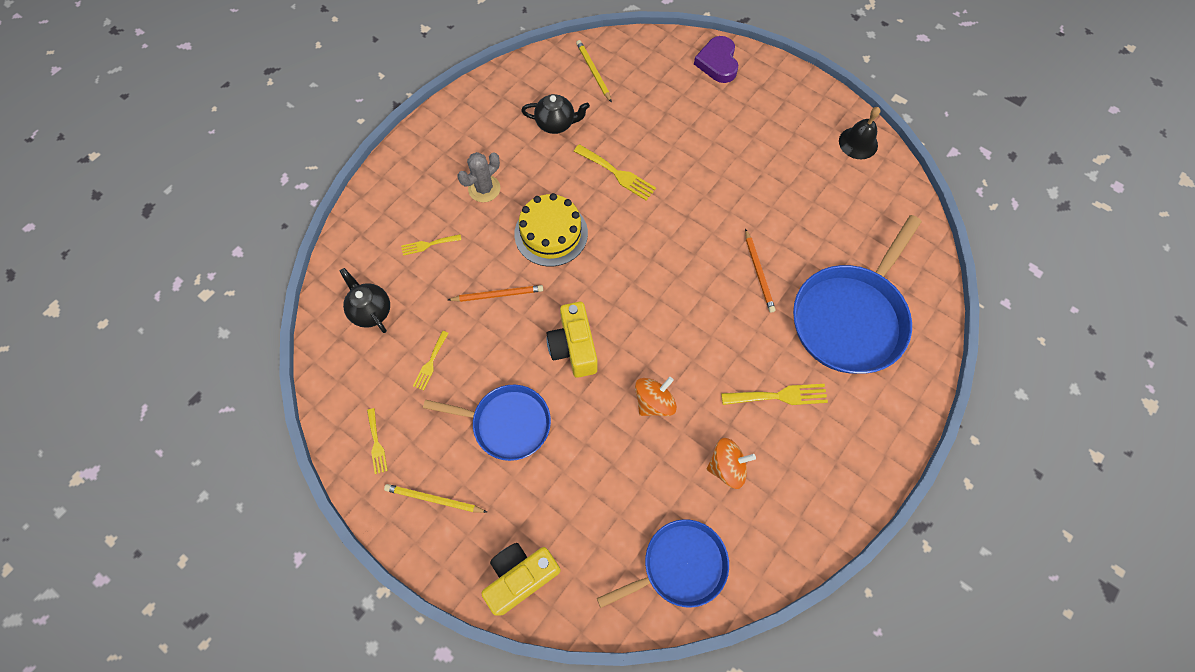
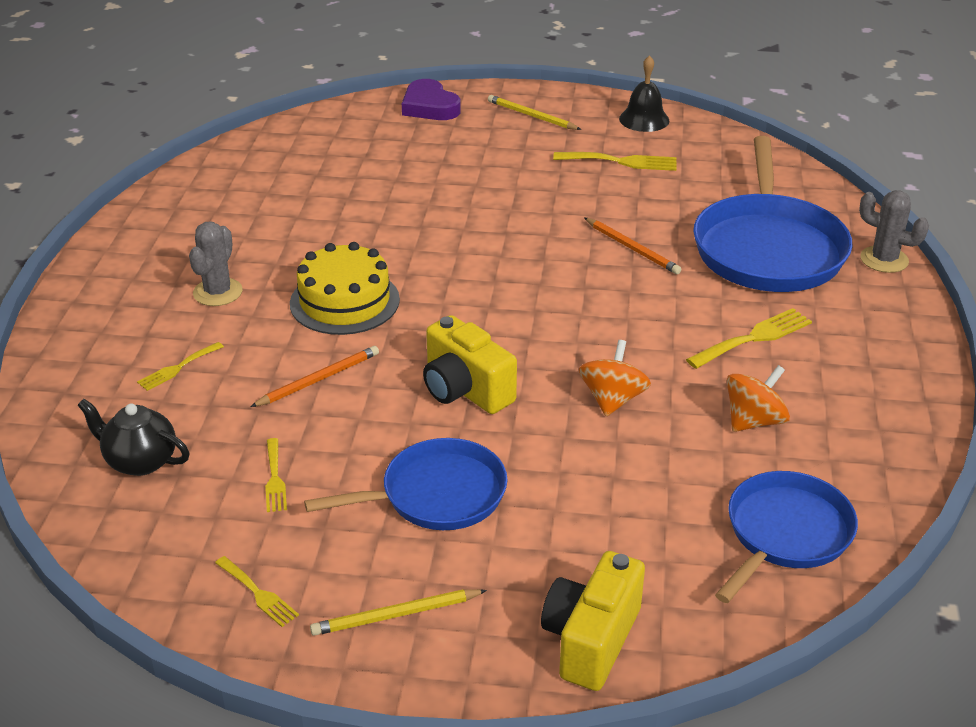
camera: 30 degrees left, 30 degrees down
(556, 124) = (270, 209): black teapot -> none
(593, 72) = (282, 154): yellow pencil -> yellow pencil (531, 116)
(617, 174) = (387, 225): yellow fork -> yellow fork (621, 162)
(924, 369) = (884, 260): none -> grey cactus

